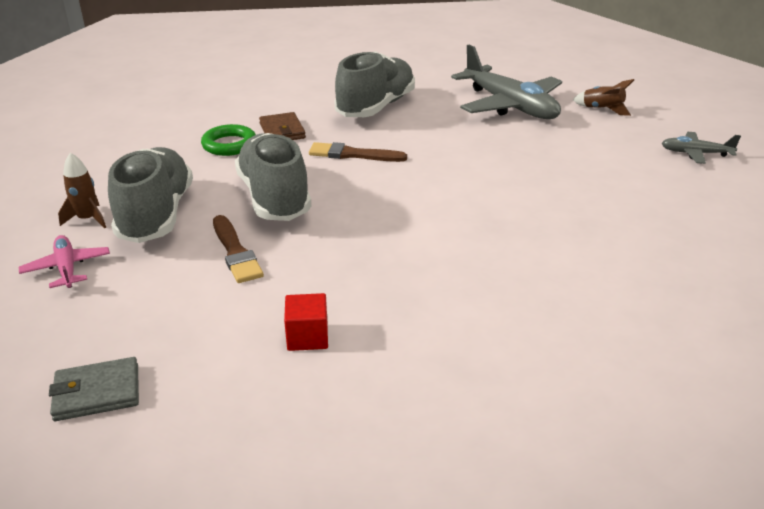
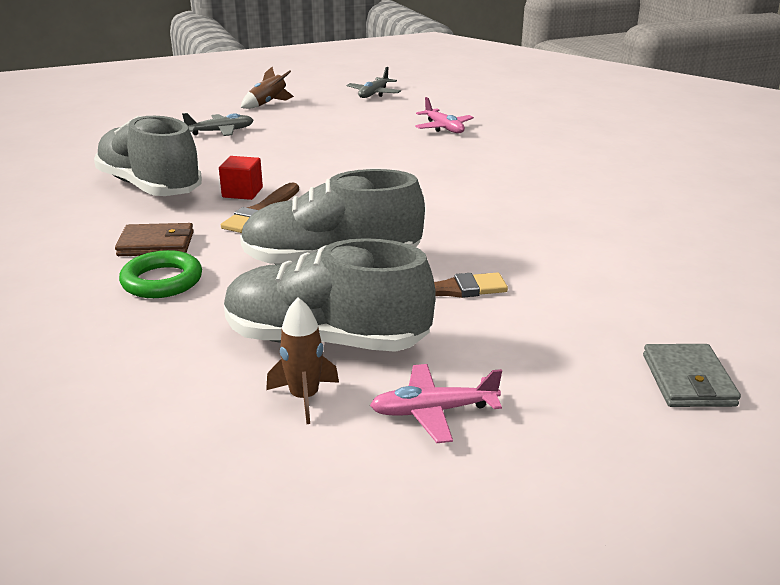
camera: 75 degrees left, 5 degrees down
(307, 337) = (601, 265): red cube -> red cube (242, 192)
(510, 106) = (221, 131): grey plane -> grey plane, size x0.48
(624, 208) = (444, 128): none -> pink plane

